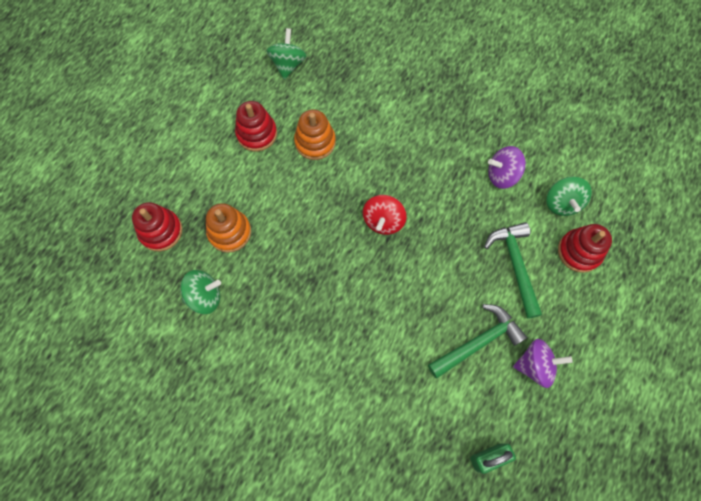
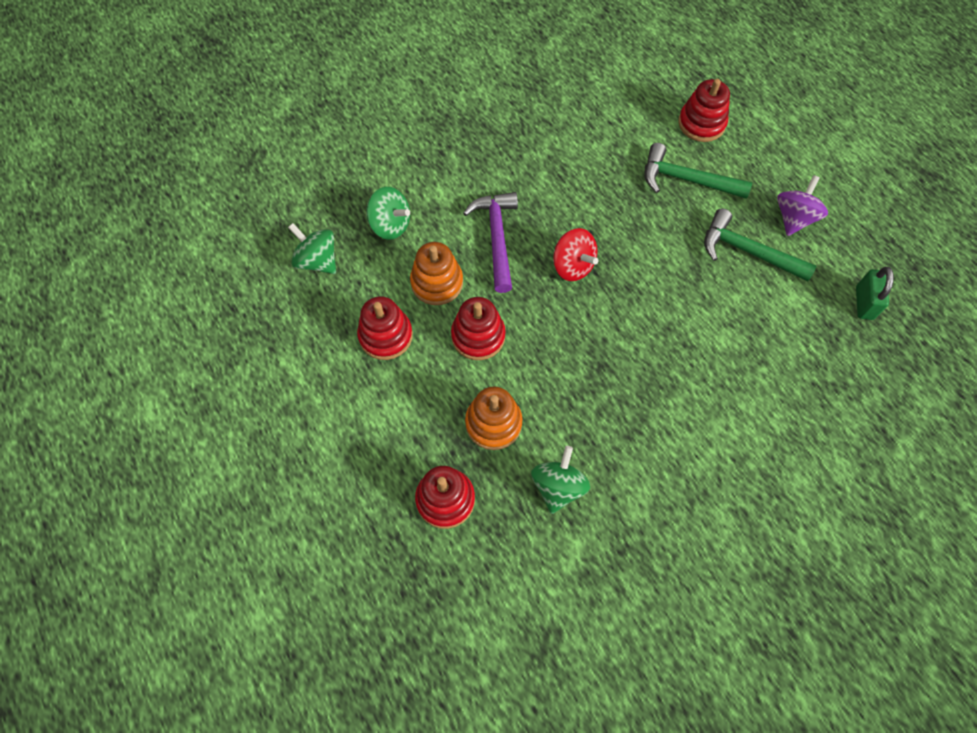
camera: 60 degrees left, 5 degrees down
(289, 189) = (478, 336): none -> red stacking toy
(374, 160) = (496, 238): none -> purple hammer
(478, 342) = (748, 251): green hammer -> green hammer turned 60 degrees counterclockwise
(502, 175) = (586, 139): purple spinning top -> none
(562, 203) = (645, 109): green spinning top -> green spinning top (390, 225)

